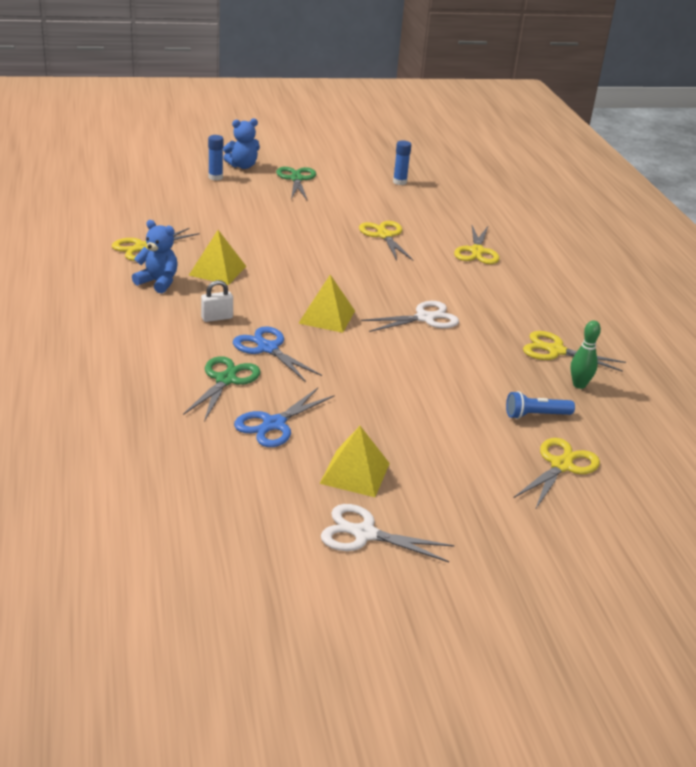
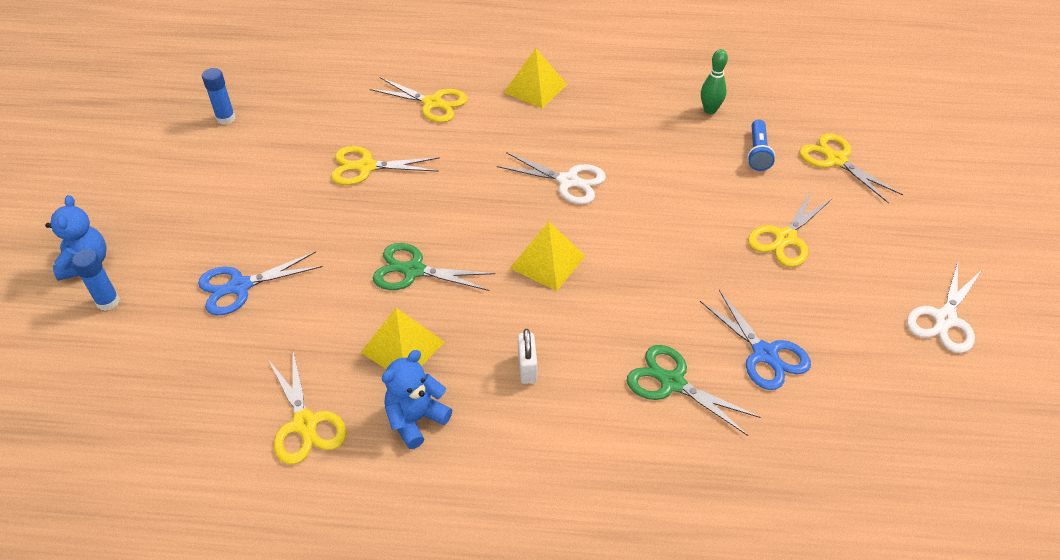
camera: 70 degrees left, 15 degrees up
(267, 348) = (608, 330): blue scissors -> blue scissors (239, 286)
(296, 179) = (163, 213): green scissors -> green scissors (413, 270)
(355, 473) = (851, 305): yellow pyramid -> yellow pyramid (535, 88)
(425, 318) = (568, 181): white scissors -> white scissors turned 120 degrees clockwise
(555, 351) = (649, 107): yellow scissors -> yellow scissors (785, 238)

